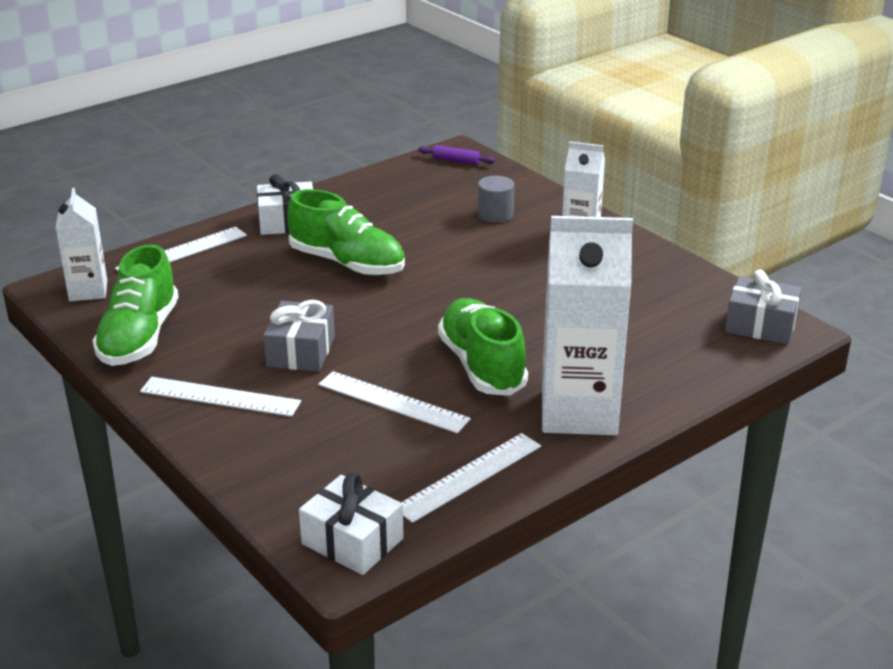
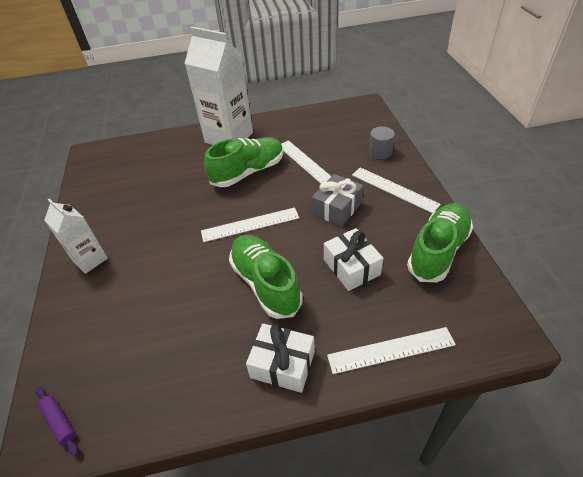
camera: 150 degrees left, 15 degrees up
(88, 291) = (478, 319): white carton -> none
(352, 541) = (358, 110): white gift -> white gift (351, 267)
(469, 476) = (297, 122): white ruler -> white ruler (250, 224)
(482, 365) = (248, 172): green shoe -> green shoe turned 135 degrees counterclockwise
(495, 214) = (117, 307): grey cylinder -> grey cylinder (380, 152)
(761, 325) = (98, 159): grey gift -> none

